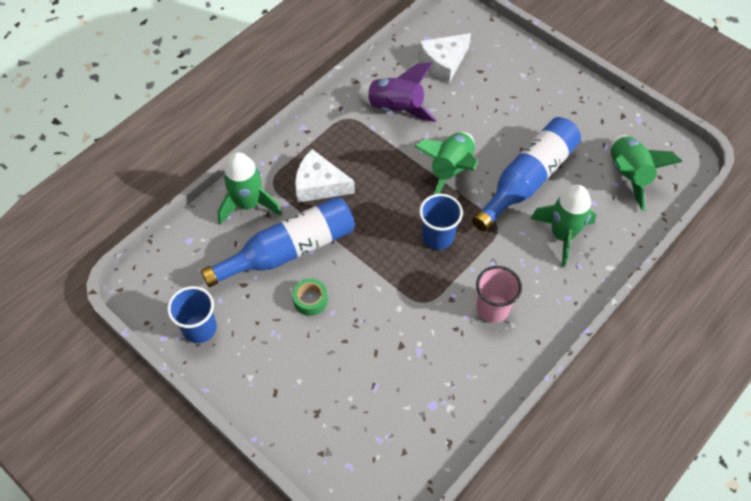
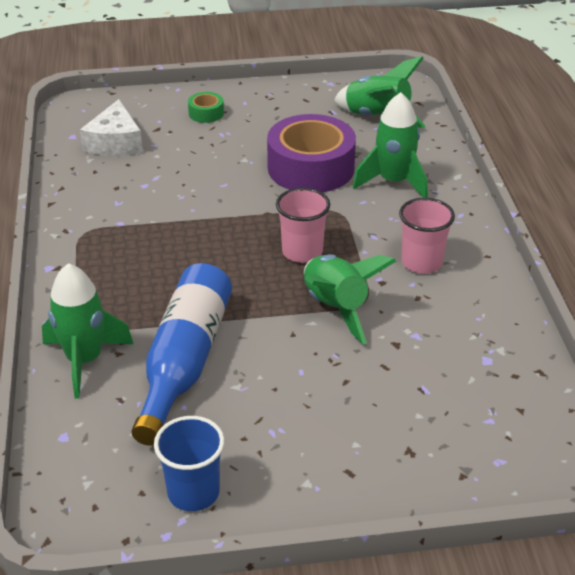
camera: 50 degrees left, 20 degrees down
(310, 300) = (266, 379): green tape -> green tape (206, 113)
(319, 185) = (135, 295): white cheese -> none
(396, 109) = (121, 197): purple rocket -> none
(438, 236) = (302, 252): blue cup -> pink cup
(450, 170) = (239, 204): green rocket -> green rocket (335, 308)
(527, 179) = (311, 168): blue bottle -> purple tape

